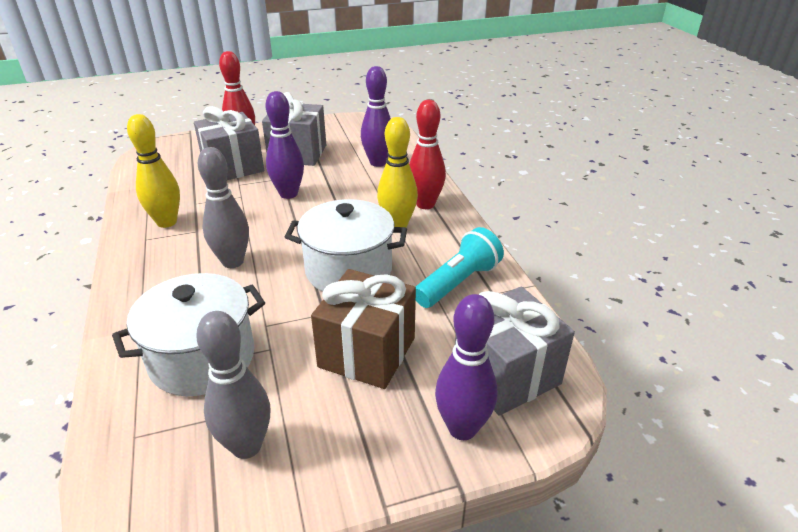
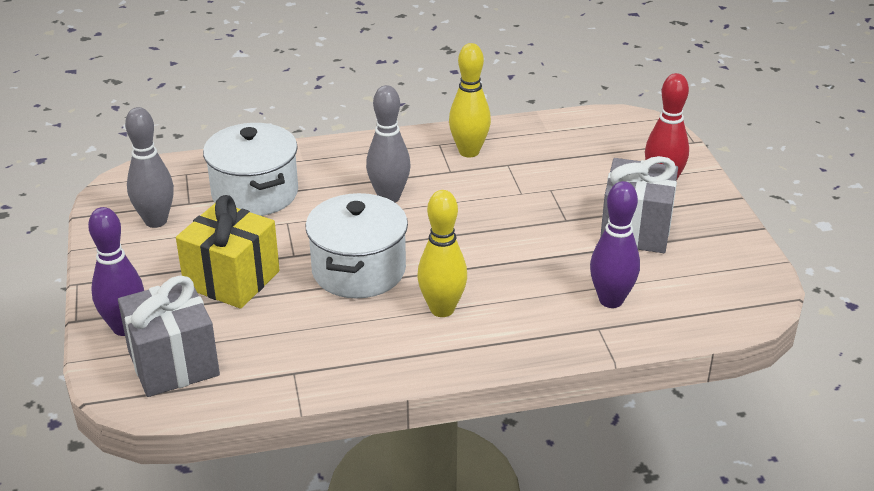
camera: 95 degrees right, 0 degrees up
(233, 167) = (594, 182): grey gift -> none
(288, 194) = (524, 226): purple bowling pin -> none
(367, 352) = (232, 279): brown gift -> yellow gift
(425, 204) = (491, 337): red bowling pin -> none
(458, 283) = (318, 347): turquoise flashlight -> none

